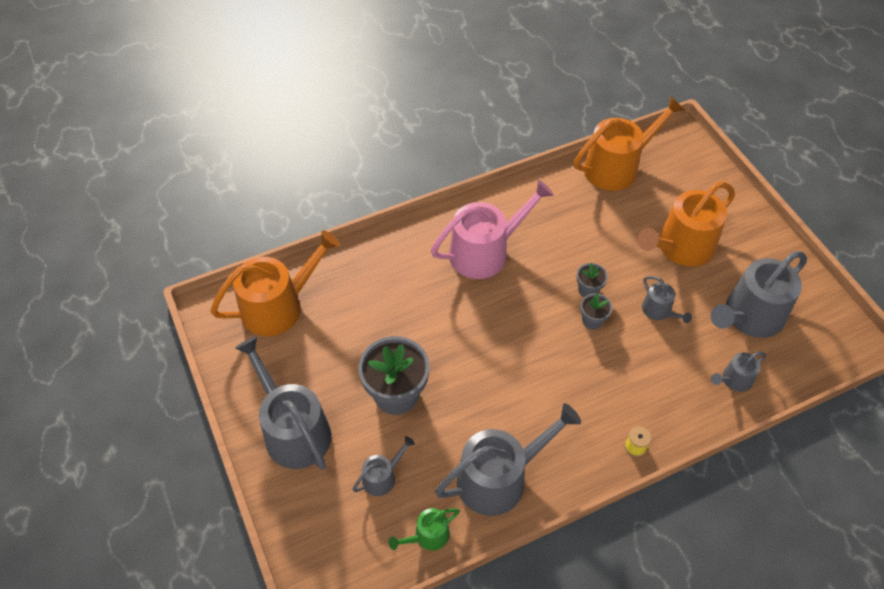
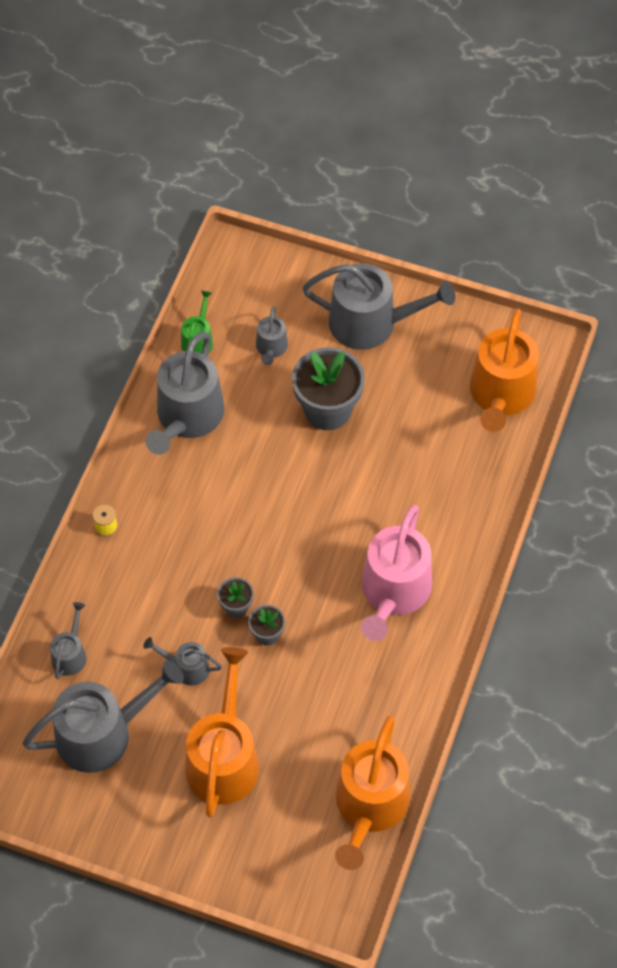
camera: 135 degrees right, 5 degrees up
(749, 316) = (102, 733): grey watering can -> grey watering can turned 60 degrees clockwise

